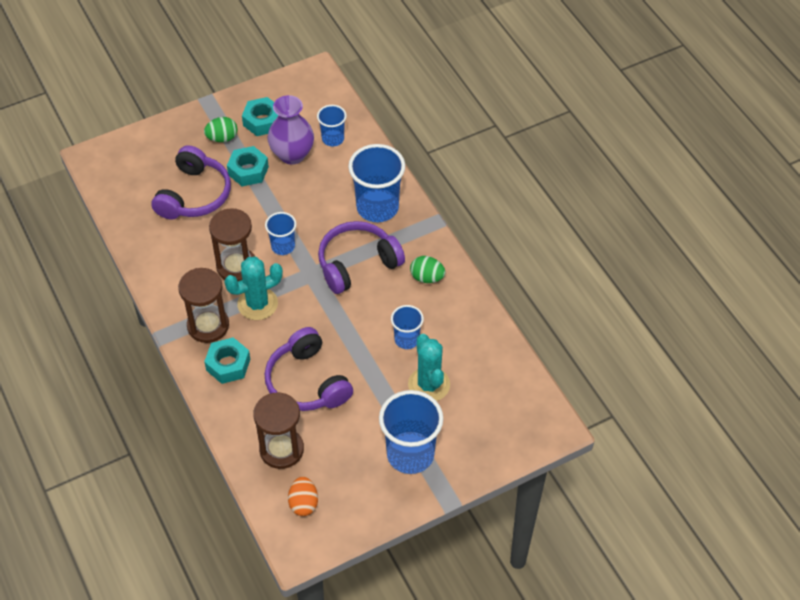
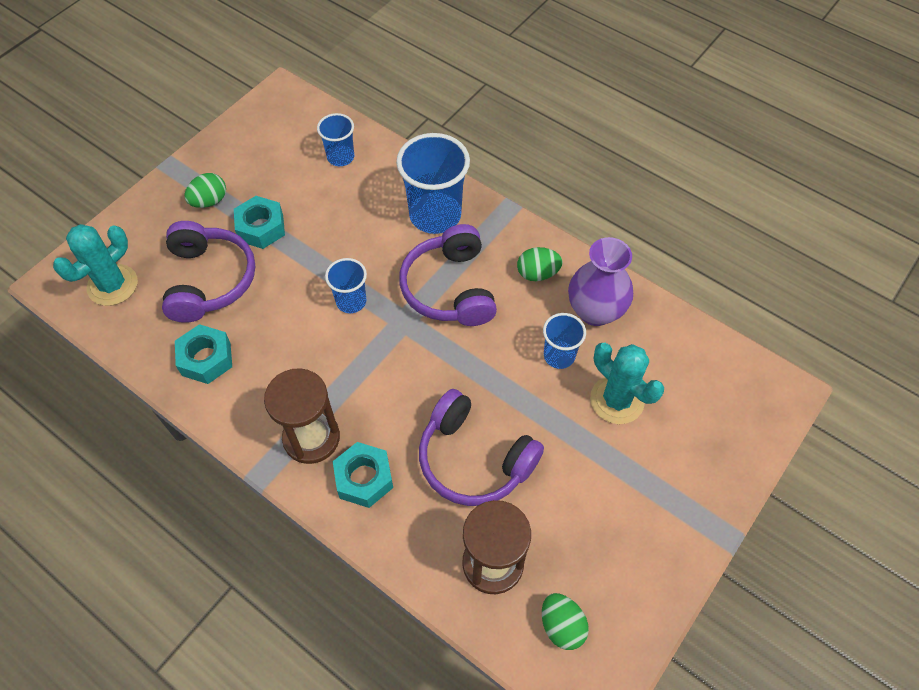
camera: 25 degrees left, 5 degrees up
(236, 266) = (308, 348): brown hourglass -> none
(257, 304) = (359, 384): turquoise cactus -> turquoise cactus (112, 285)
(262, 121) = (248, 166): turquoise nut -> turquoise nut (206, 359)
(292, 154) = (303, 191): purple vase -> purple vase (595, 311)
(303, 503) = (561, 626): orange egg -> green egg
(357, 264) = (450, 288): purple headphones -> purple headphones turned 45 degrees counterclockwise
(410, 454) = (649, 497): blue cup -> none

